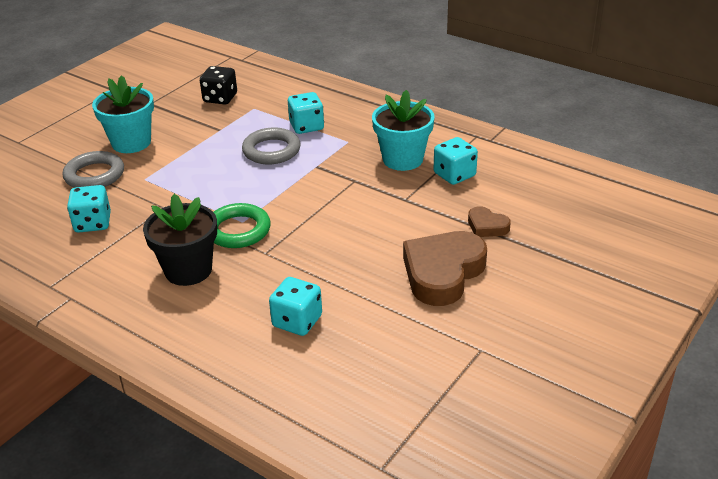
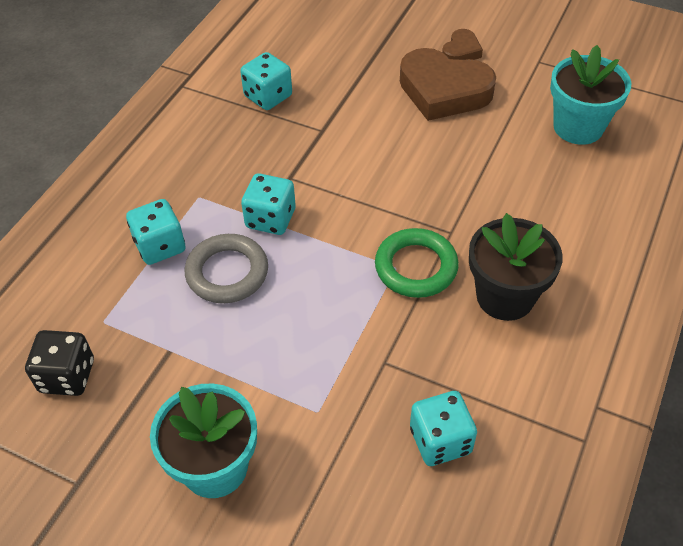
camera: 100 degrees left, 15 degrees up
(94, 175) = (317, 488): grey ring -> none
(297, 321) = (552, 183): turquoise dice -> turquoise dice (270, 219)
(403, 159) = (239, 141): turquoise flower pot -> turquoise flower pot (578, 127)
(487, 226) = (360, 67): brown heart -> brown heart (461, 51)

